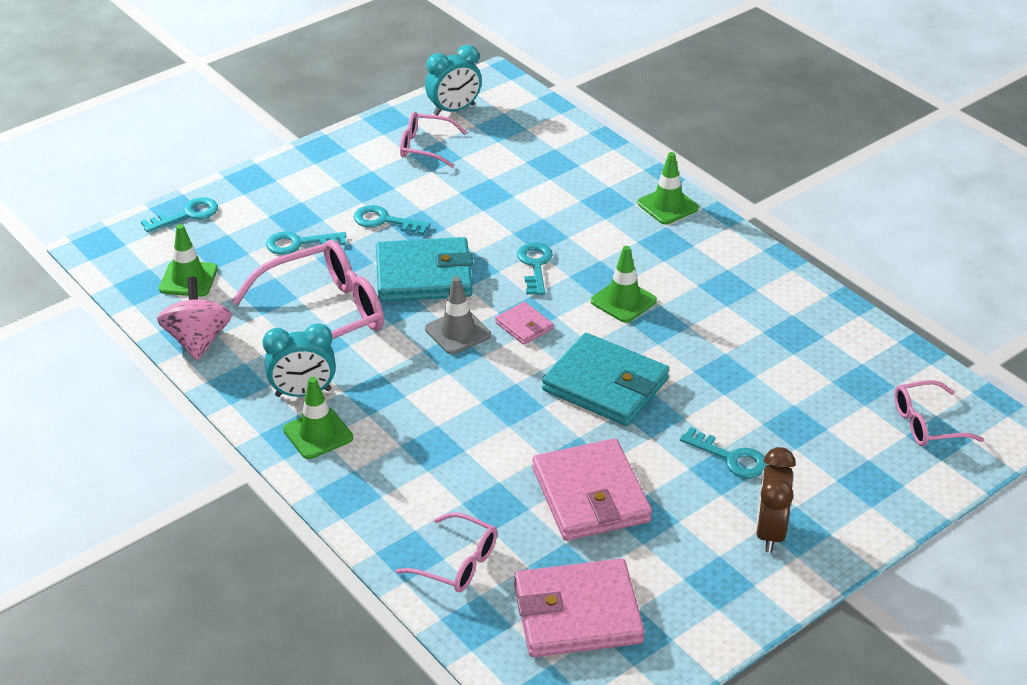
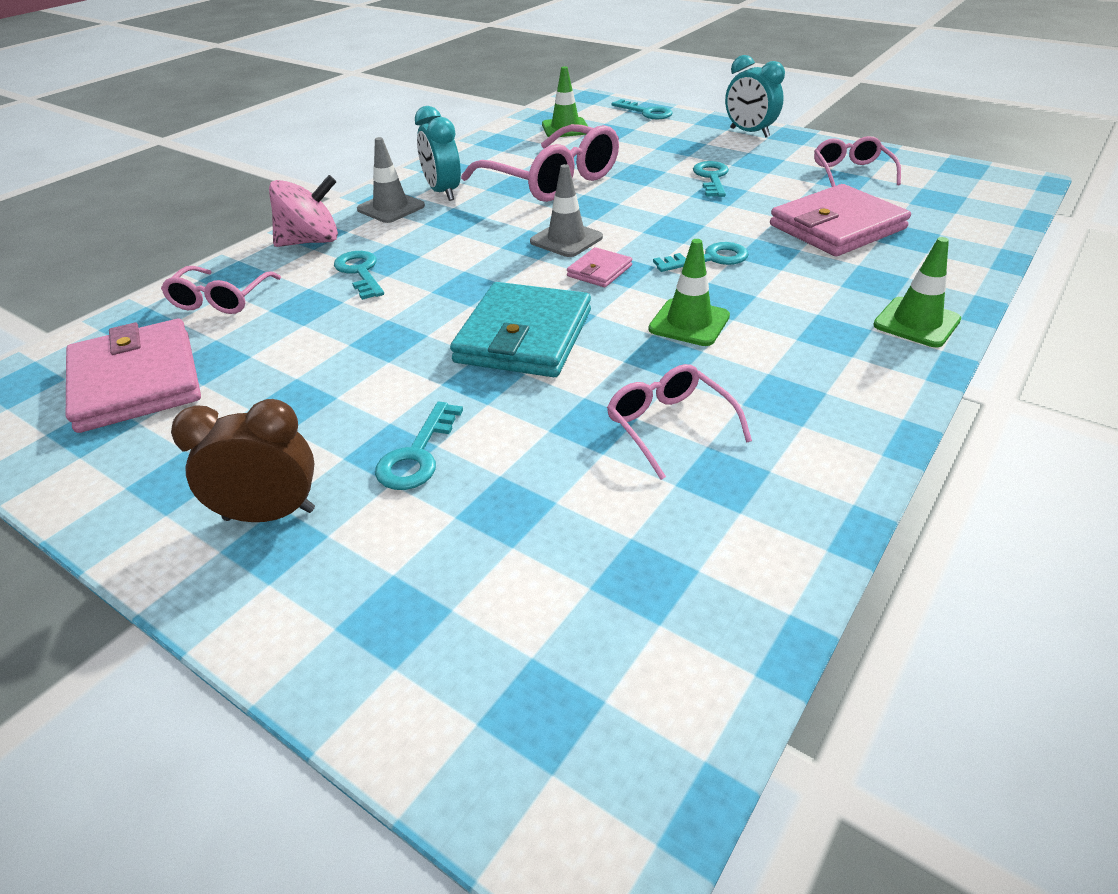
camera: 75 degrees right, 0 degrees up
(198, 341) = (491, 146): pink spinning top -> pink spinning top (311, 241)
(299, 244) = (645, 153): turquoise key -> turquoise key (360, 272)
(318, 434) = (391, 208): green traffic cone -> grey traffic cone
(424, 275) = (644, 209): turquoise wallet -> none
(454, 110) = (933, 173): turquoise clock -> turquoise clock (749, 133)
(590, 495) = (328, 358): pink wallet -> pink wallet (837, 227)
(927, 423) = (573, 687): pink glasses -> pink glasses (670, 427)

